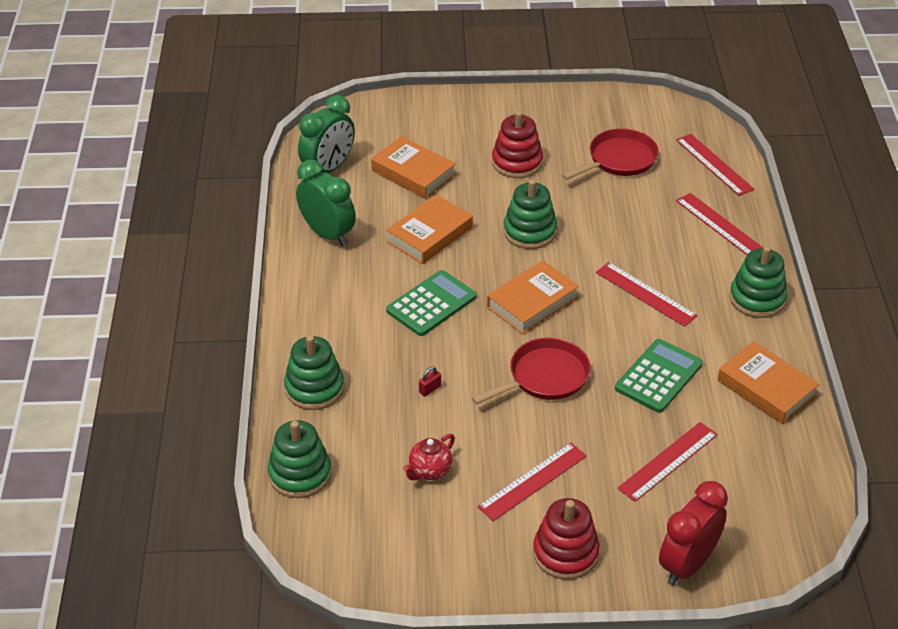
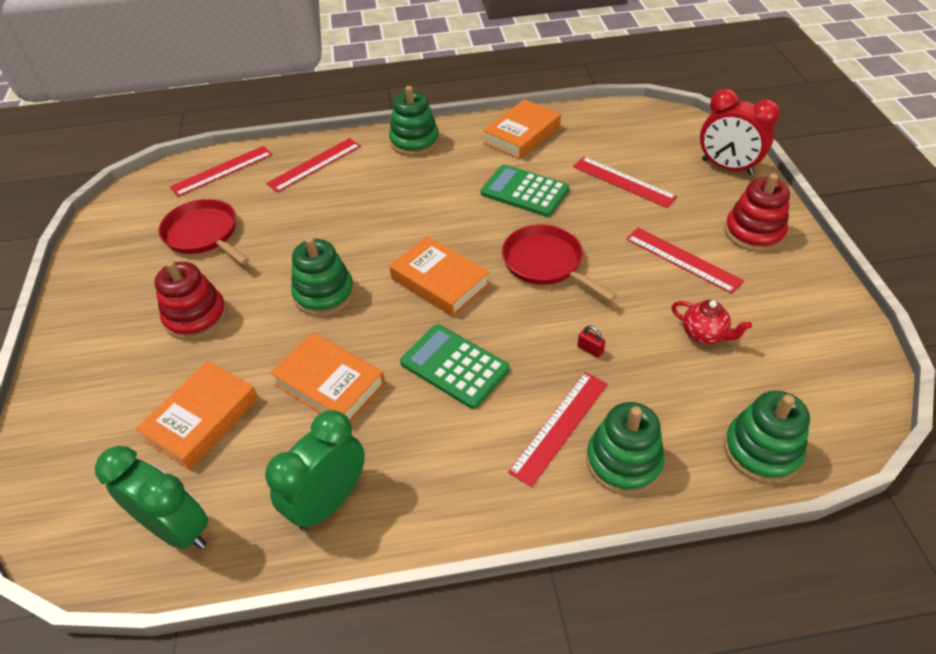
camera: 95 degrees left, 5 degrees up
(645, 294) = (416, 205): red ruler -> red ruler (559, 426)

